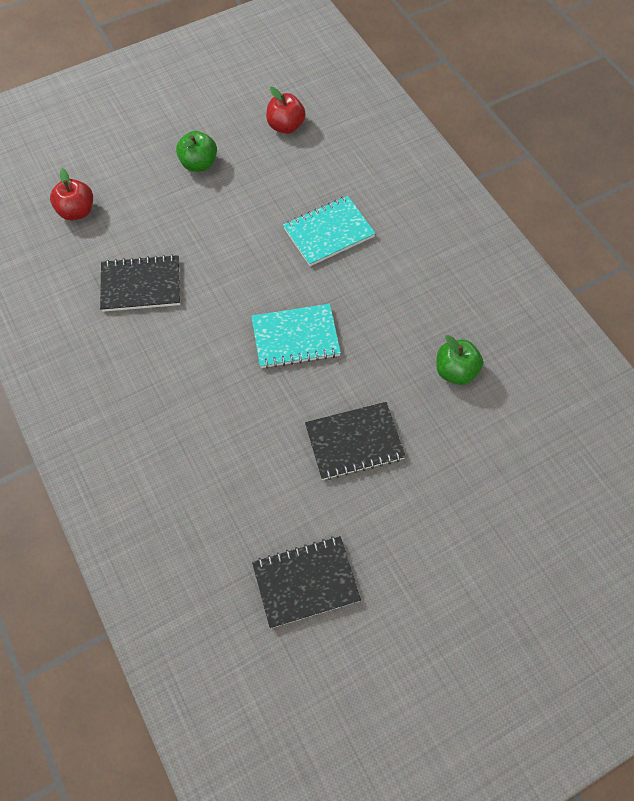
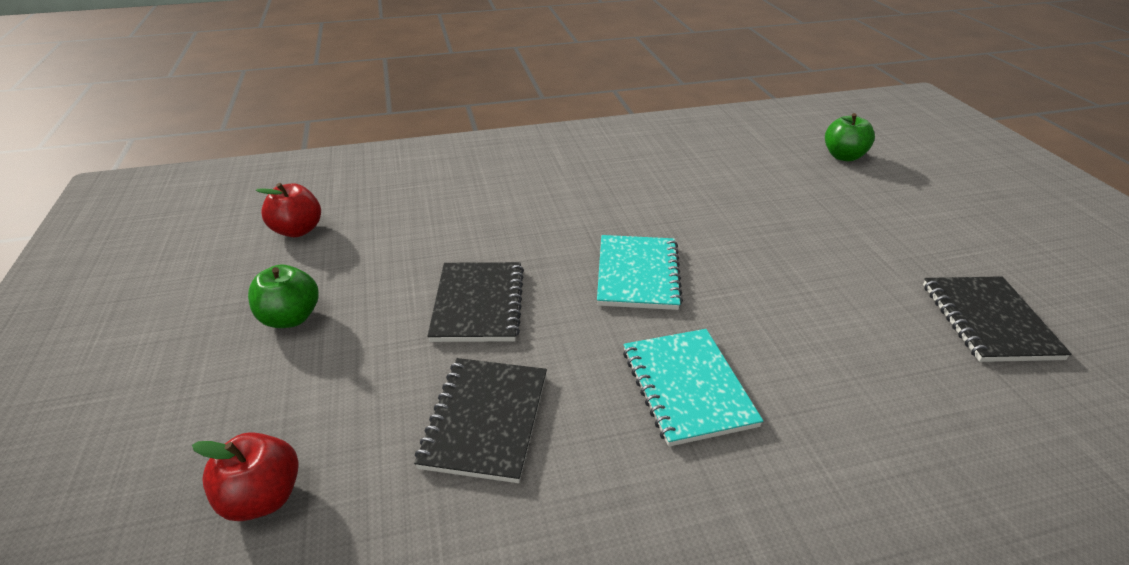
camera: 75 degrees left, 25 degrees down
(328, 232) = (491, 225): turquoise notebook -> turquoise notebook (687, 387)
(354, 442) = (792, 254): black notebook -> black notebook (478, 304)
(455, 371) = (707, 179): green apple -> green apple (843, 156)

